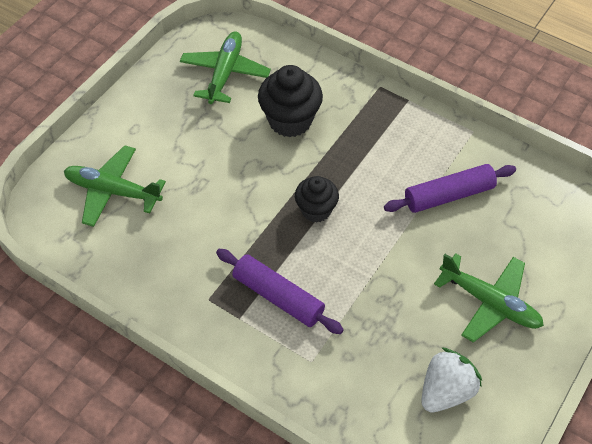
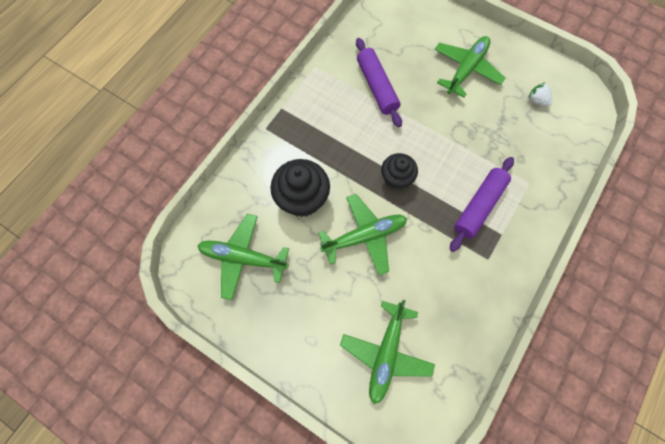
camera: 90 degrees left, 15 degrees up
(243, 176) = (365, 236): none -> green plane
(445, 391) = (537, 100): white strawberry -> white strawberry, size x0.54

